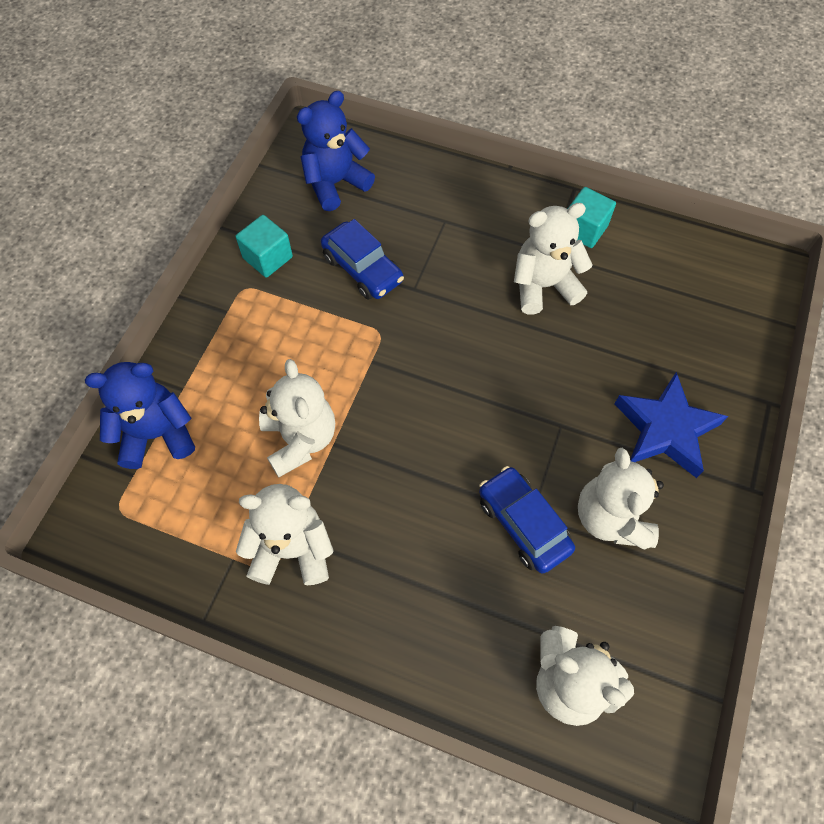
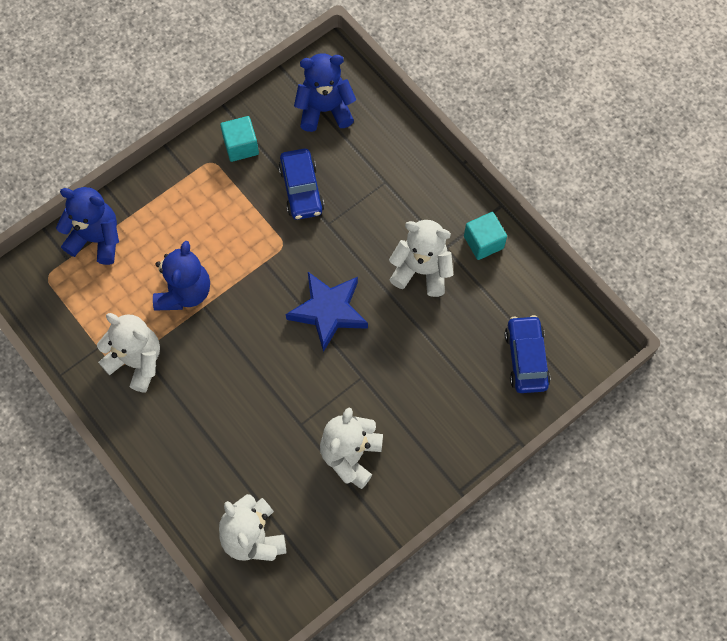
camera: 30 degrees right, 5 degrees up
(300, 439) = (184, 292): white teddy bear -> blue teddy bear
(523, 524) = (290, 427): blue car -> blue car (526, 358)
(665, 429) = (431, 419): blue star -> blue star (328, 311)

